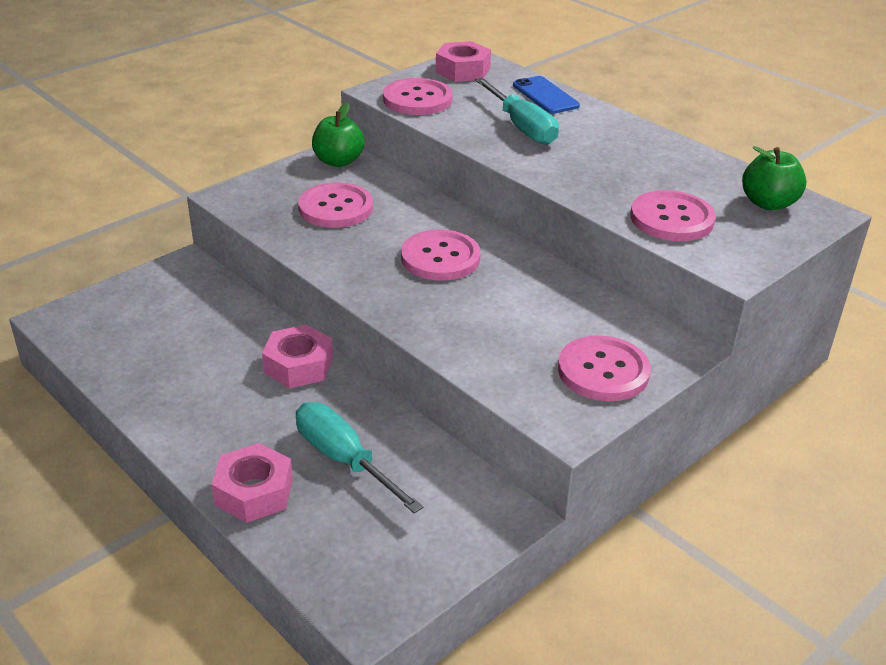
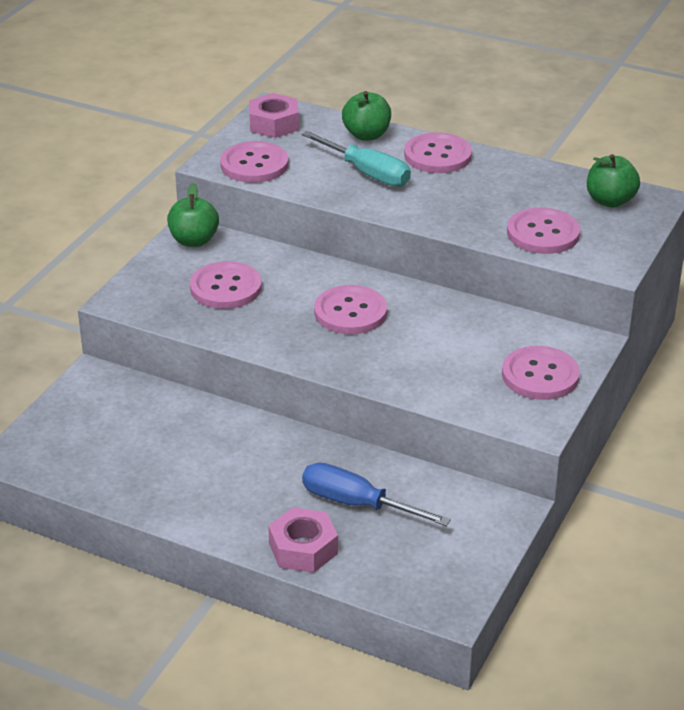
camera: 20 degrees left, 0 degrees up
(298, 365) = (265, 439): pink nut -> none
(344, 460) = (357, 504): turquoise screwdriver -> blue screwdriver
(545, 96) = (366, 135): blue phone -> green apple
(605, 126) = (437, 155): none -> pink button

